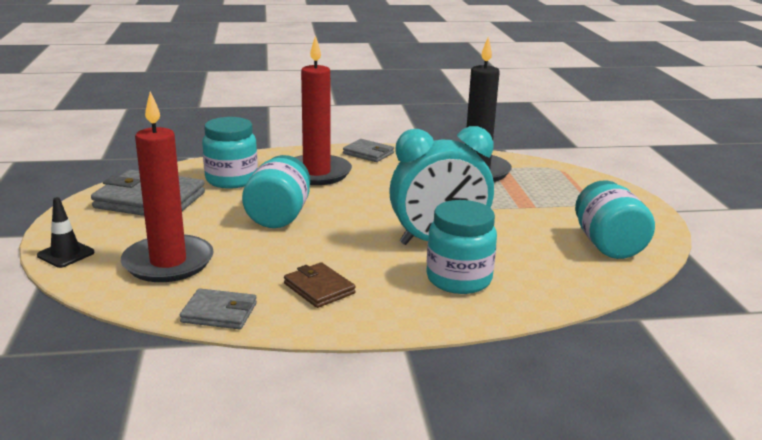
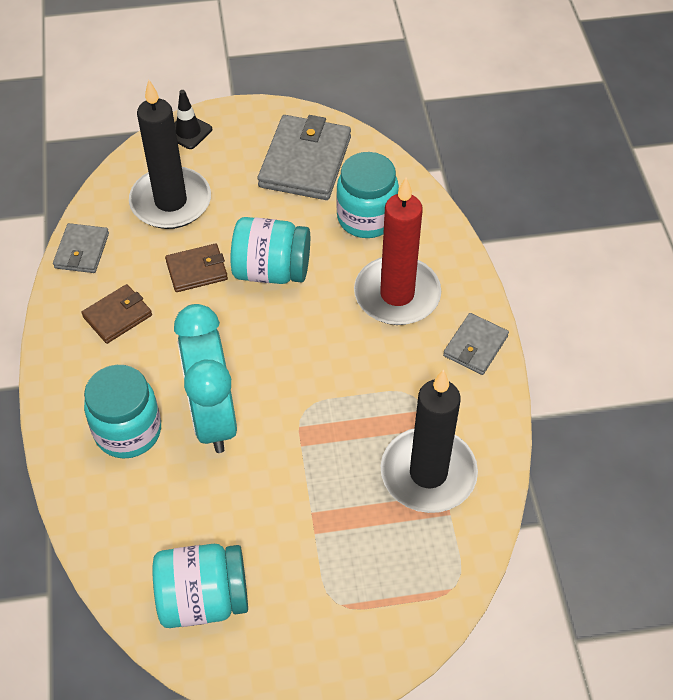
camera: 90 degrees right, 30 degrees up
(168, 262) = (171, 202): red candle -> black candle
(268, 249) = (197, 270): none -> brown wallet

